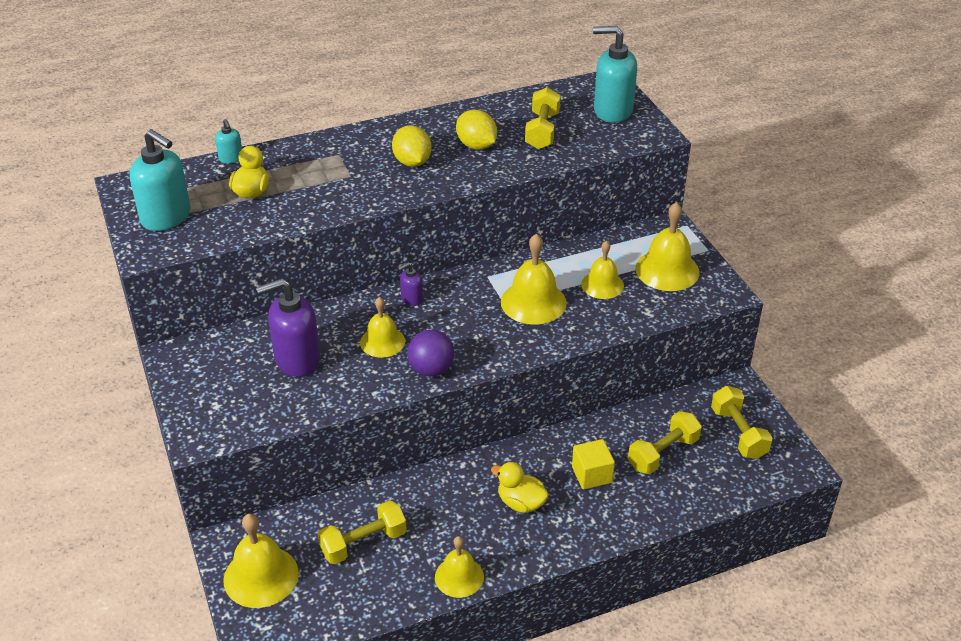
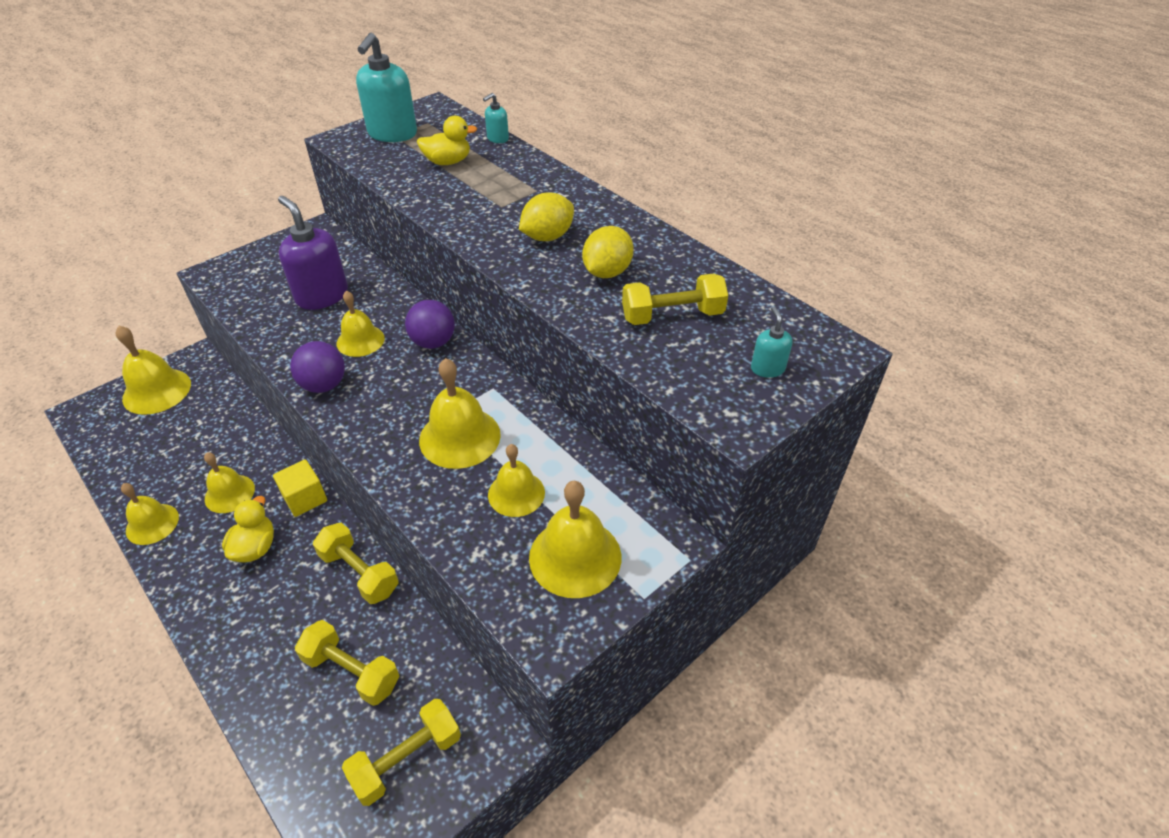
camera: 70 degrees right, 5 degrees up
(363, 543) = (195, 442): yellow dumbbell -> yellow dumbbell (359, 573)
(411, 299) = (433, 342): purple soap dispenser -> purple ball
(447, 518) = (229, 493): none -> yellow bell
(592, 475) = (305, 603): yellow cube -> yellow cube (305, 498)
(612, 111) = (767, 368): turquoise soap dispenser -> turquoise soap dispenser, size x0.48

